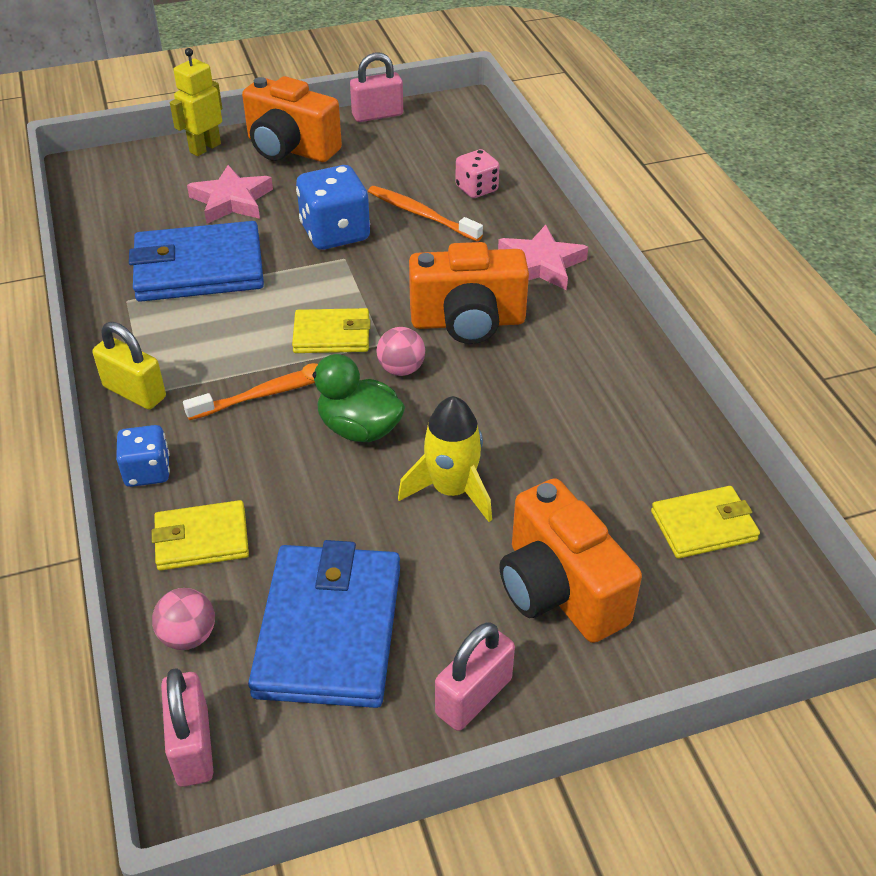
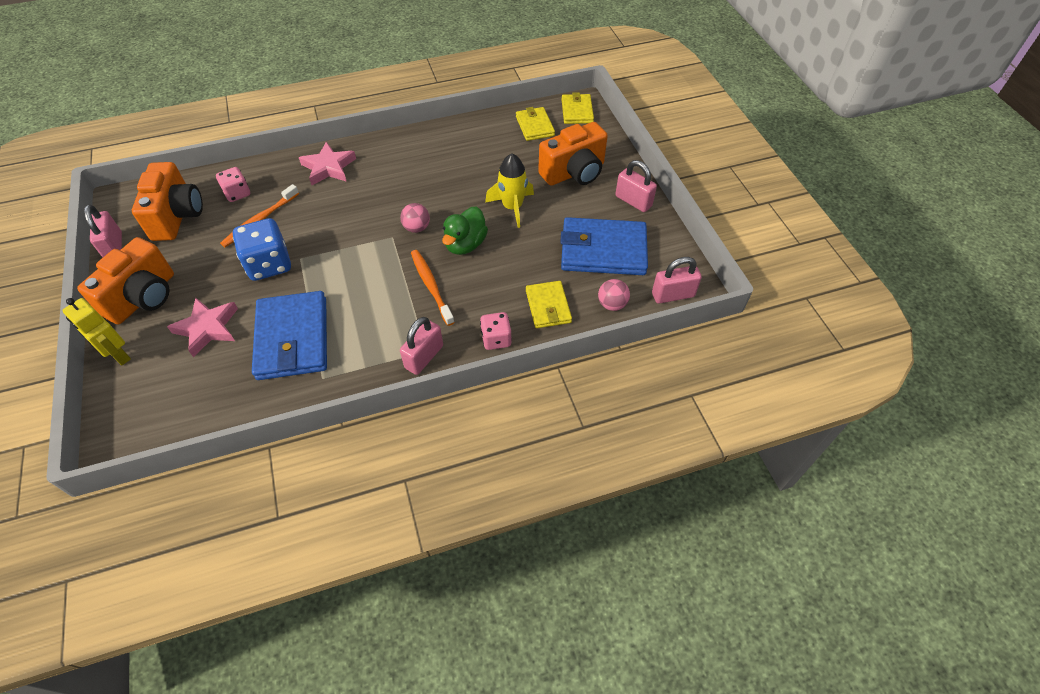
camera: 90 degrees left, 10 degrees up
(134, 392) = (424, 357): yellow padlock -> pink padlock
(147, 471) = (496, 339): blue dice -> pink dice
(332, 335) = (380, 260): yellow wallet -> yellow wallet (577, 111)
(468, 322) = (378, 199): orange camera -> orange camera (177, 216)

